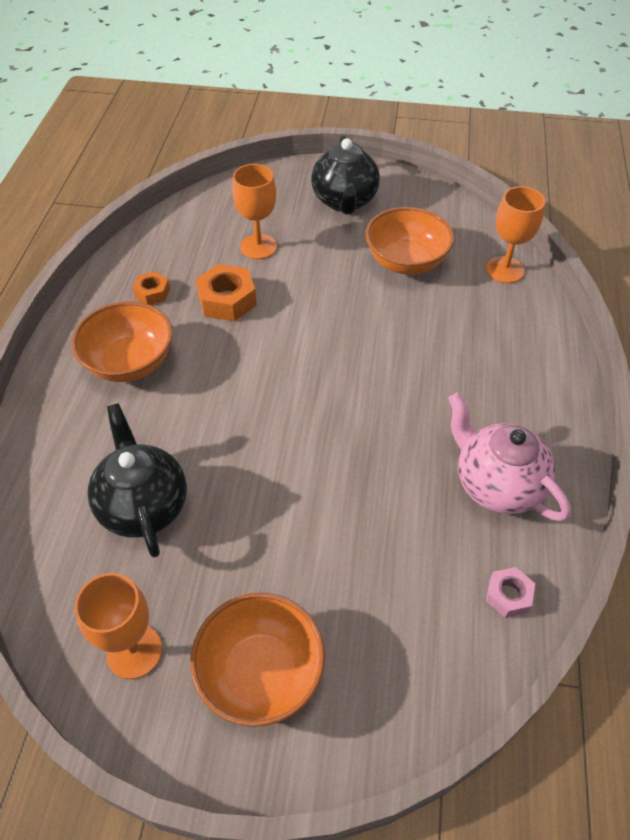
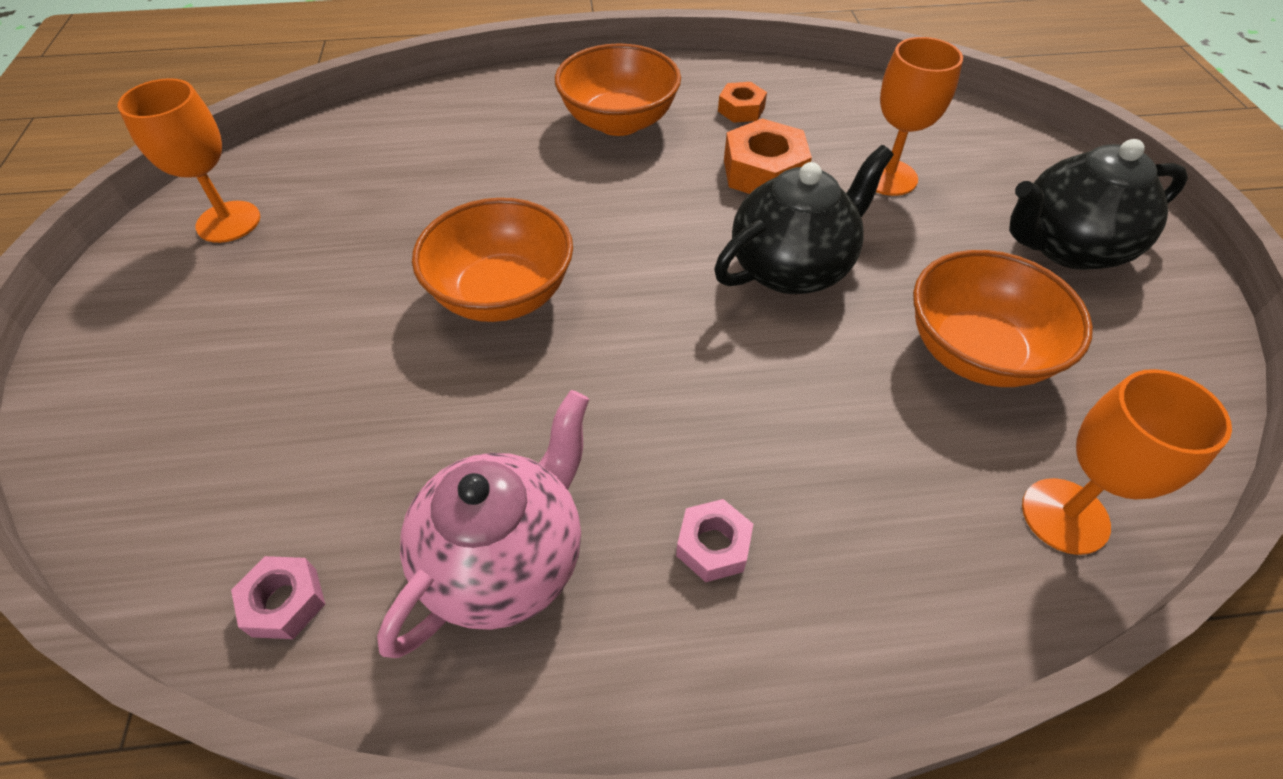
camera: 75 degrees right, 0 degrees up
(143, 506) = (413, 183): black teapot -> black teapot (791, 268)
(260, 673) = (189, 327): orange bowl -> orange bowl (502, 294)
(501, 396) = (713, 546): none -> pink nut

